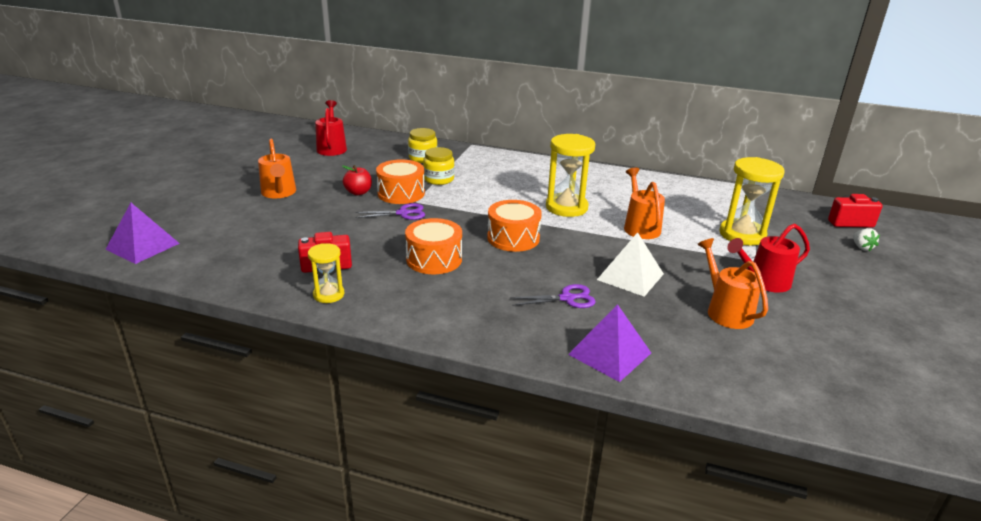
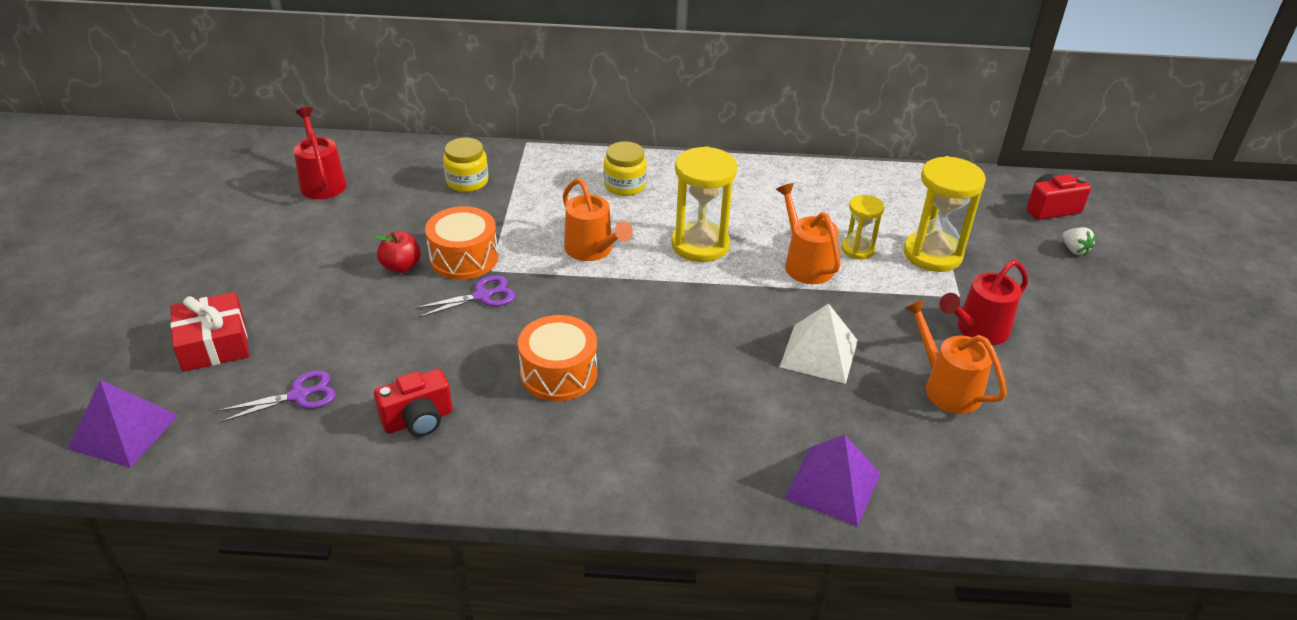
camera: 15 degrees left, 10 degrees up
(222, 213) = (214, 344): none -> red gift
(279, 193) = (283, 289): orange watering can -> orange watering can (593, 250)
(328, 294) = (441, 465): yellow hourglass -> yellow hourglass (858, 249)
(439, 179) = (506, 220): yellow jar -> yellow jar (624, 185)
(513, 238) = (649, 314): orange drum -> none
(567, 298) = (753, 406): purple scissors -> purple scissors (298, 395)

